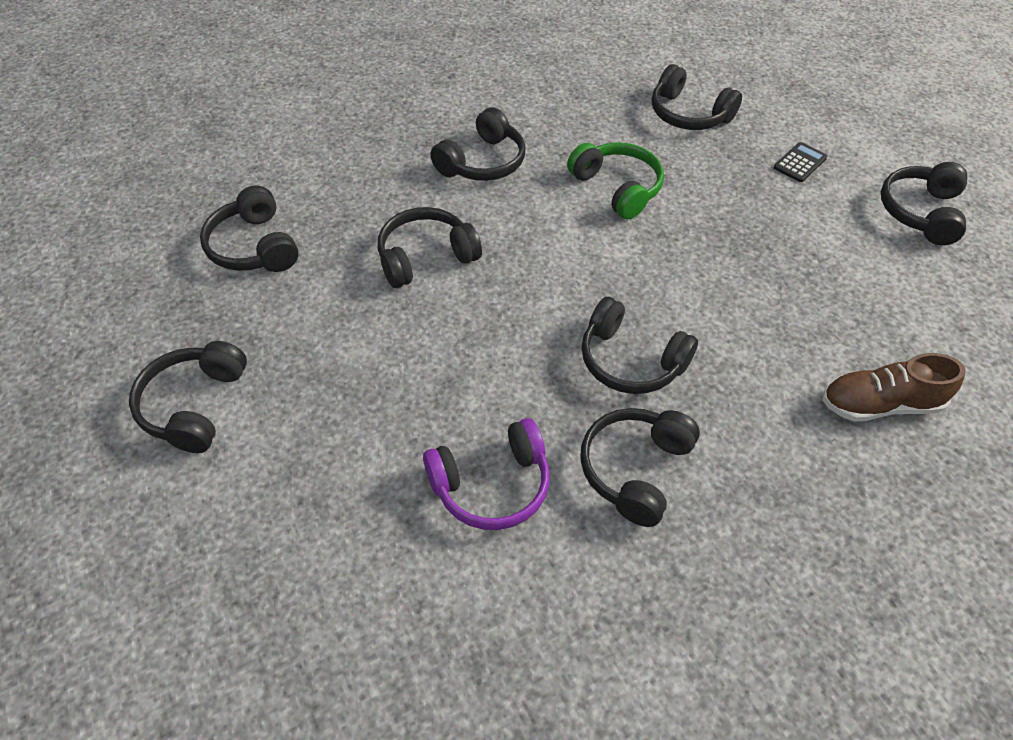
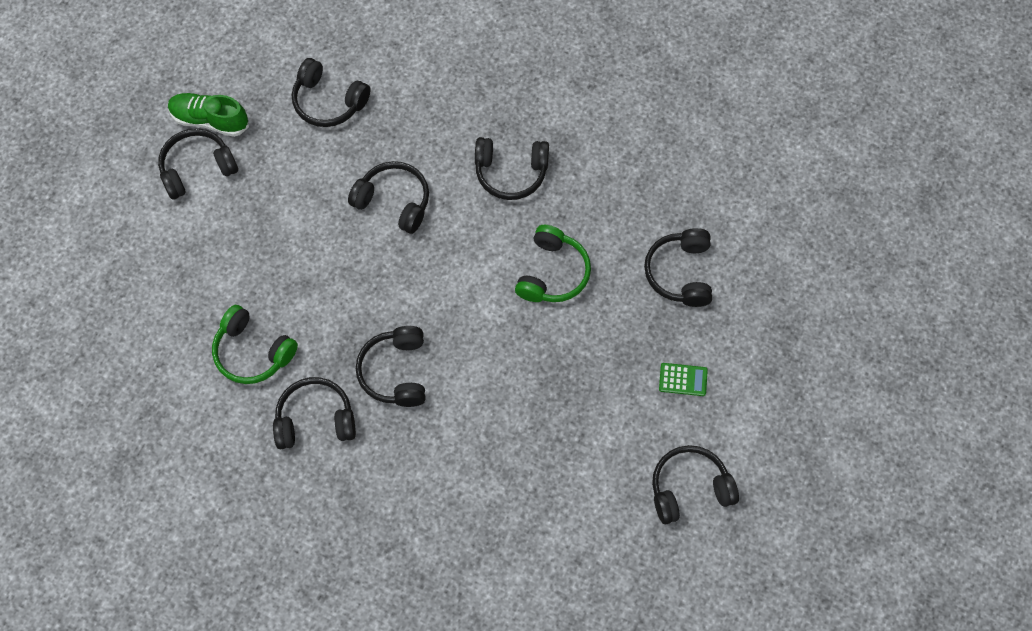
camera: 55 degrees right, 15 degrees up
(149, 358) = (210, 120): none -> green shoe
(254, 247) = (328, 101): black headphones -> black headphones turned 90 degrees counterclockwise
(491, 485) = (253, 352): purple headphones -> green headphones
(800, 163) = (683, 379): black calculator -> green calculator
(880, 404) = (466, 534): brown shoe -> none

